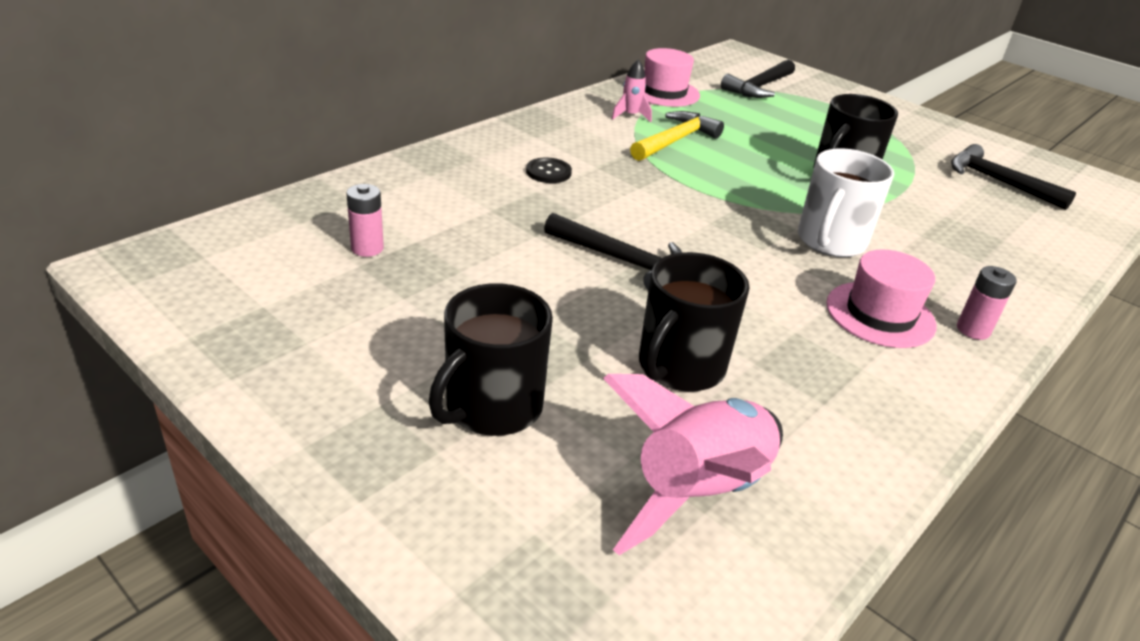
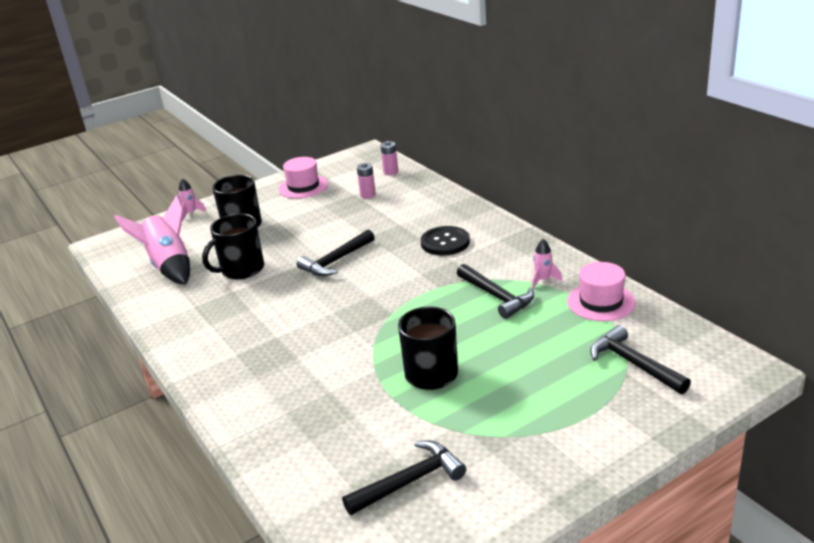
camera: 110 degrees right, 5 degrees down
(418, 532) = (191, 213): none -> pink rocket
(548, 172) = (445, 242): black button -> black button, size x1.64
(675, 140) = (497, 296): yellow hammer -> black hammer
(680, 367) = (241, 269): black mug -> black mug turned 90 degrees counterclockwise
(830, 241) = (333, 342): white mug -> none
(880, 314) = (249, 343): pink hat -> pink hat (303, 187)
(973, 330) = (218, 378): pink battery -> pink battery (391, 172)

